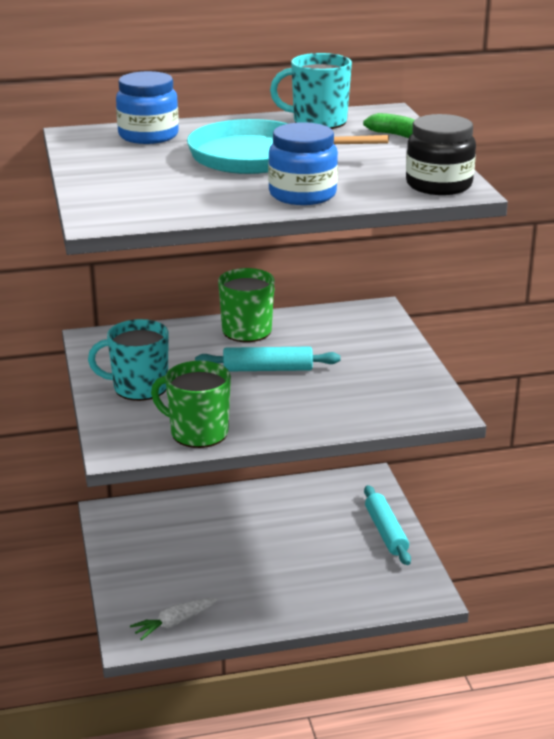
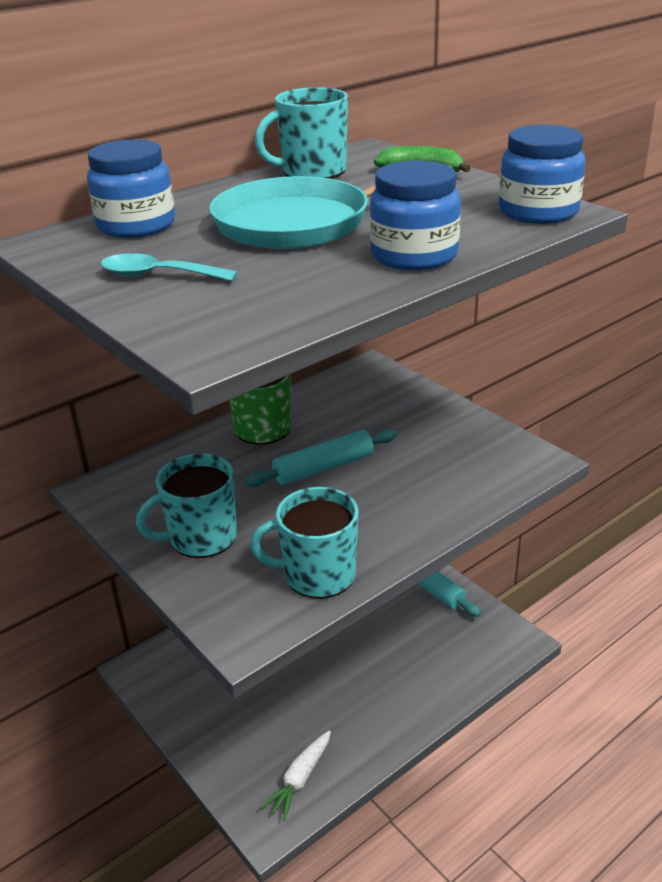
camera: 25 degrees left, 5 degrees up
(124, 171) = (159, 275): none -> turquoise spoon
(198, 432) = (318, 575): green mug -> turquoise mug
(439, 185) = (538, 212): black jar -> blue jar

